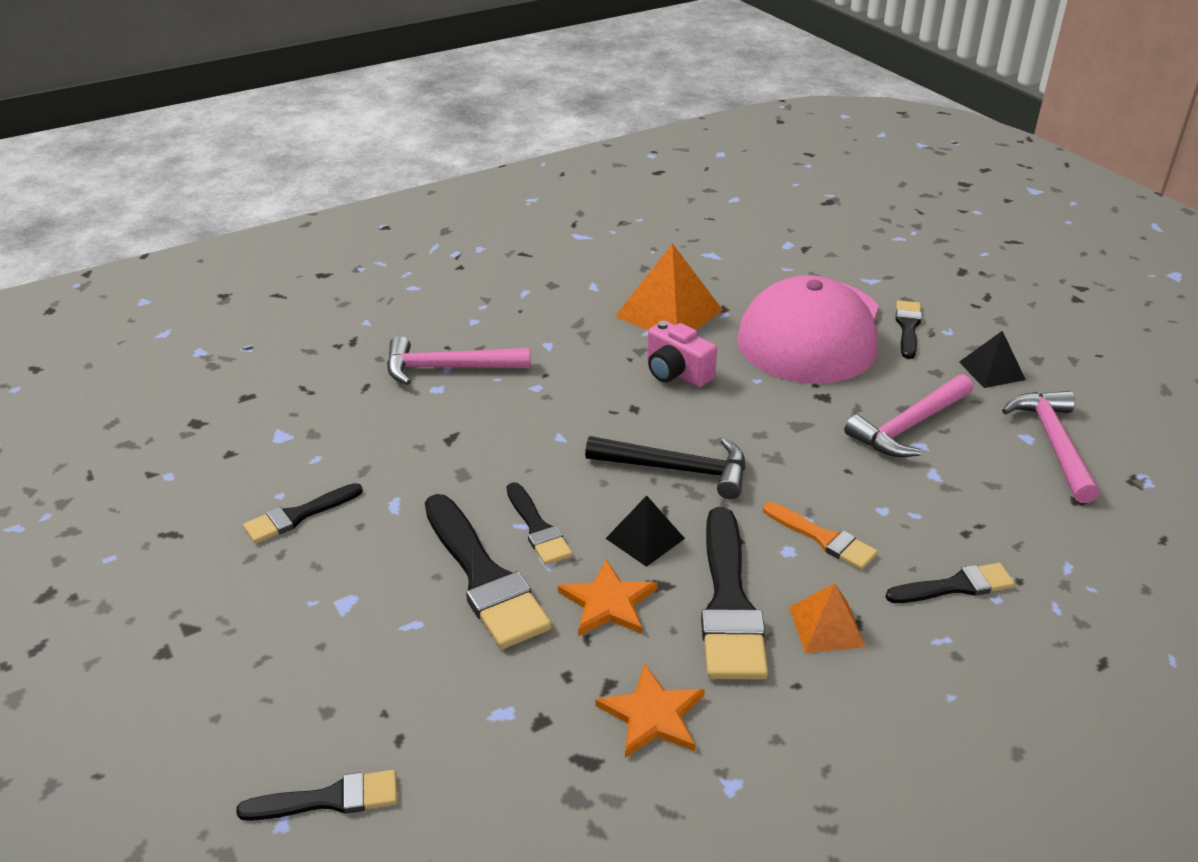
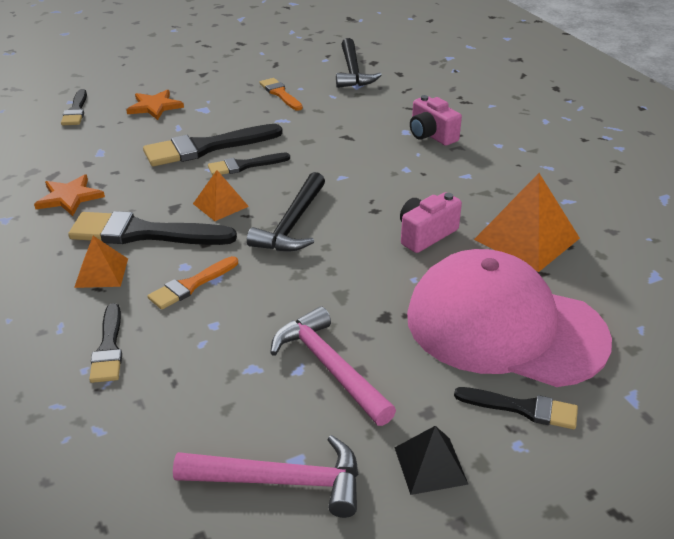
camera: 95 degrees right, 0 degrees up
(228, 442) = (353, 72): none -> black hammer
(298, 515) = (280, 94): black brush -> orange brush
(448, 368) = (431, 135): pink hammer -> pink camera
(608, 602) = (166, 187): orange star -> orange star (155, 106)
(645, 538) = (220, 205): black pyramid -> orange pyramid

